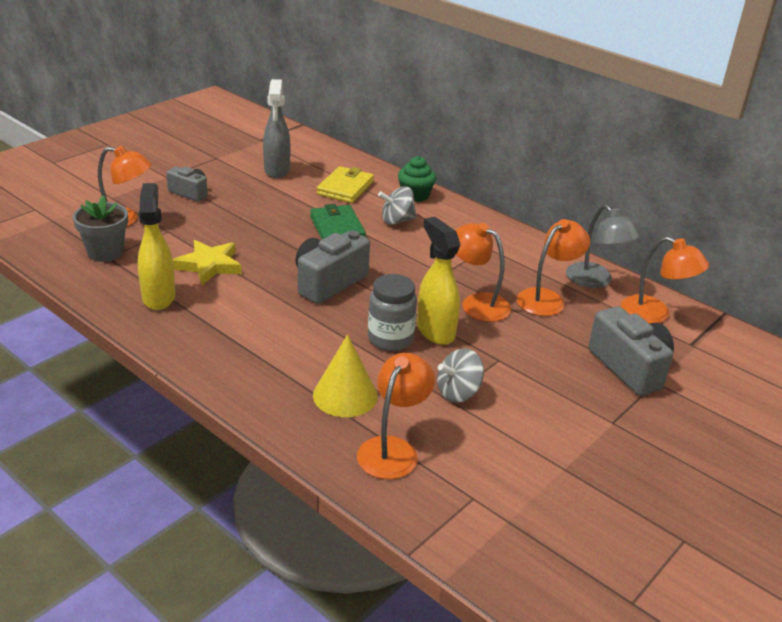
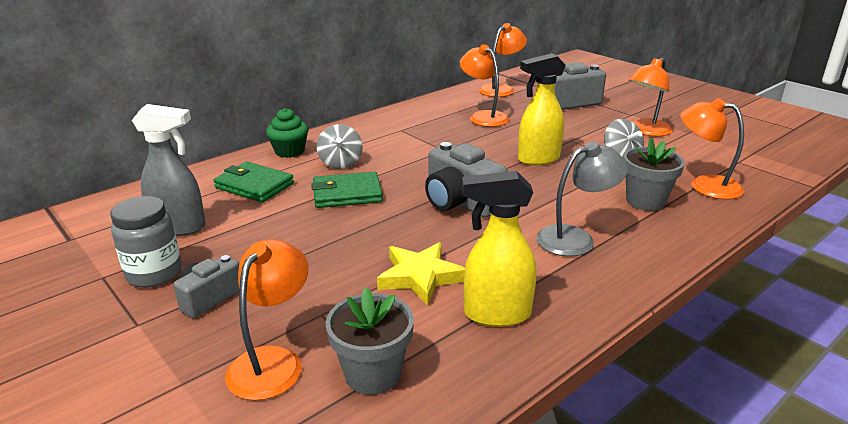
camera: 80 degrees left, 5 degrees down
(345, 188) = (254, 186): yellow wallet -> green wallet
(345, 395) = (645, 201): yellow cone -> grey flower pot
(390, 339) = (554, 178): grey jar -> grey jar (154, 274)
(477, 303) = (493, 141): orange lamp -> orange lamp (646, 131)
(595, 281) = (457, 100): grey lamp -> grey lamp (575, 238)

